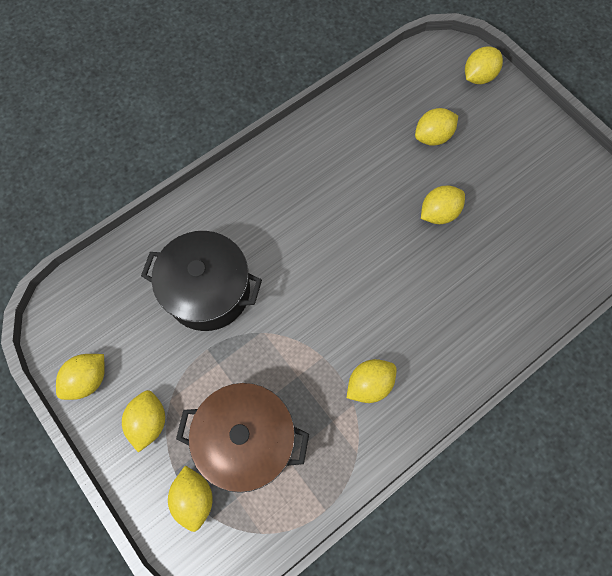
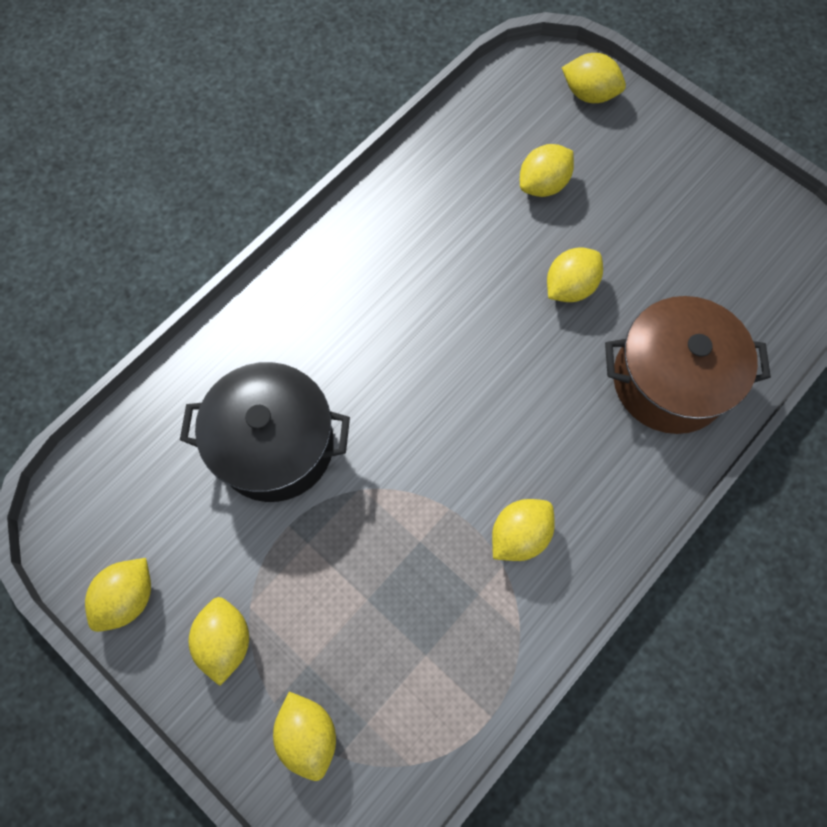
camera: 10 degrees left, 0 degrees up
(247, 439) = (366, 640): brown pot -> brown pot (669, 380)
(478, 77) = (589, 94): yellow lemon -> yellow lemon turned 75 degrees clockwise

